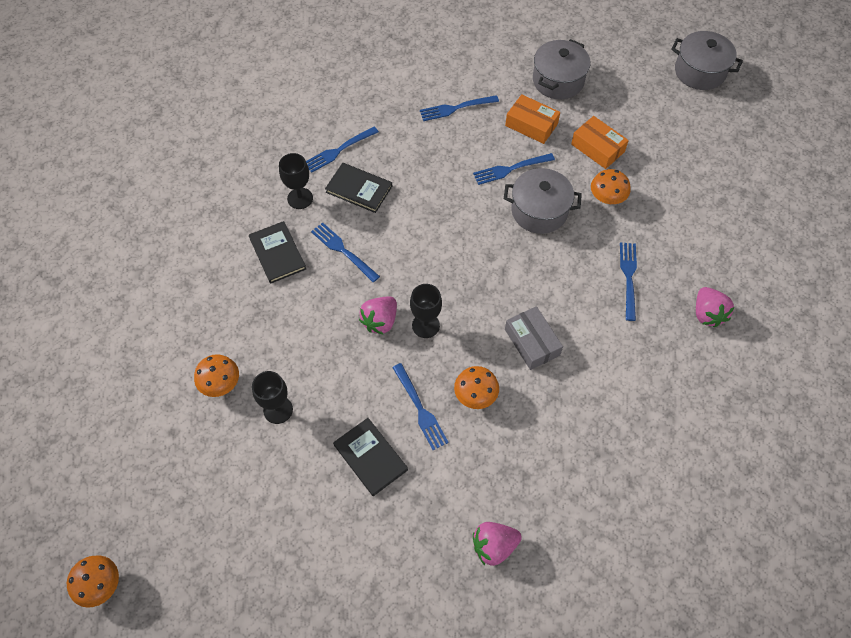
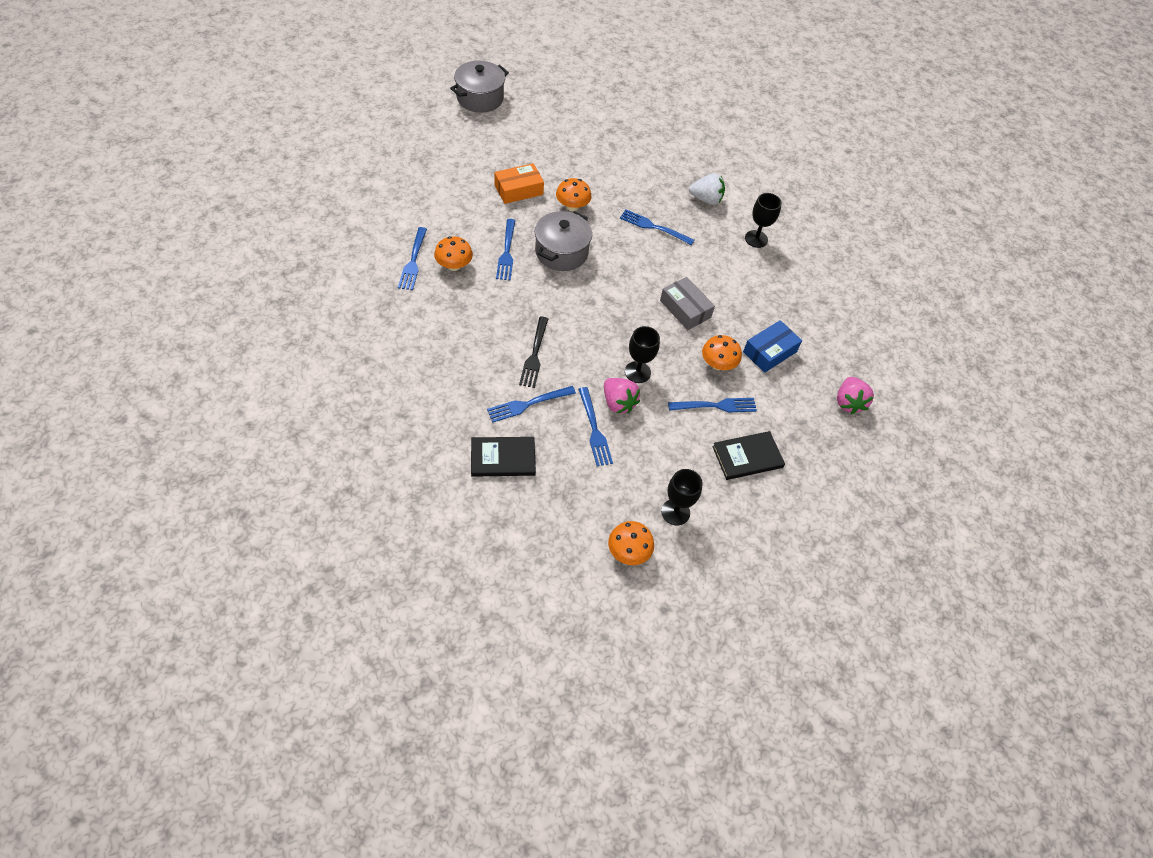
camera: 75 degrees left, 5 degrees down
(100, 584) = (800, 715): orange mushroom -> orange mushroom (454, 265)
(300, 198) = (446, 418): black goblet -> black goblet (756, 239)
(339, 150) = (406, 366): blue fork -> blue fork (594, 429)
(359, 189) = (463, 367): black book -> none
(401, 235) = (534, 354): none -> black fork
(521, 442) = (769, 352): none -> blue box
(531, 125) = (467, 219): orange box -> none
(532, 342) = (685, 309): grey box -> grey box turned 60 degrees clockwise
(558, 81) = (429, 182): grey pot -> none
(707, 314) = (706, 199): pink strawberry -> white strawberry

